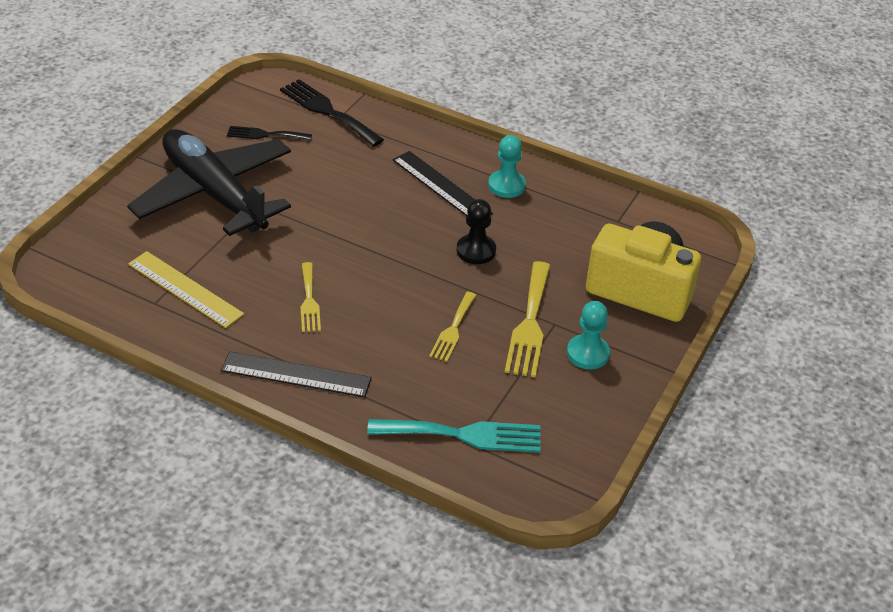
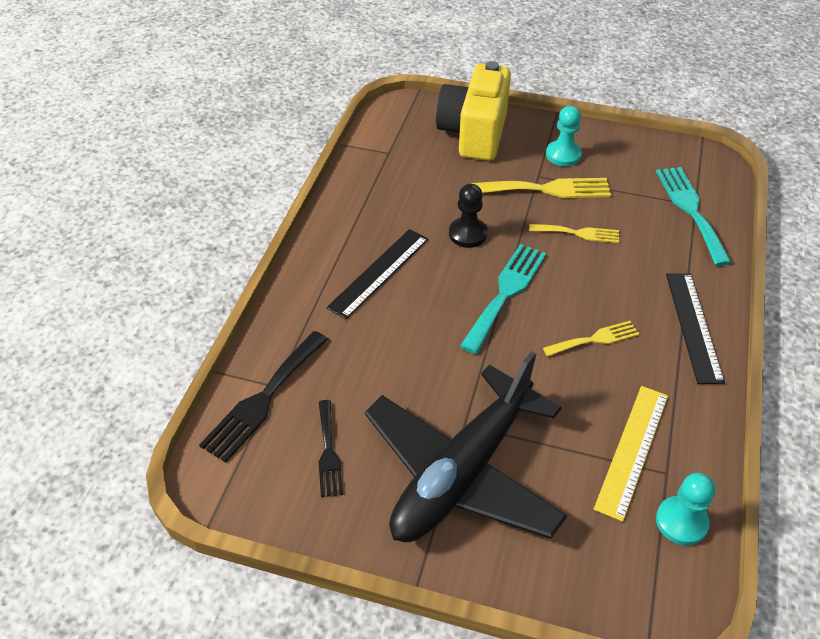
camera: 100 degrees left, 5 degrees up
(388, 258) = (506, 293): none -> turquoise fork
(506, 185) = (361, 226): turquoise pawn -> turquoise pawn (681, 522)

